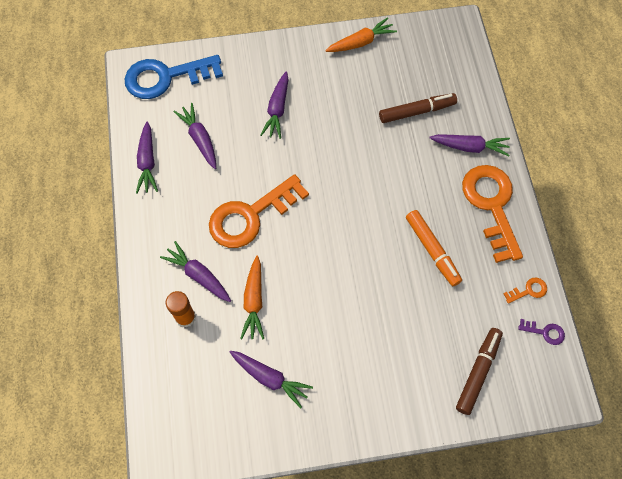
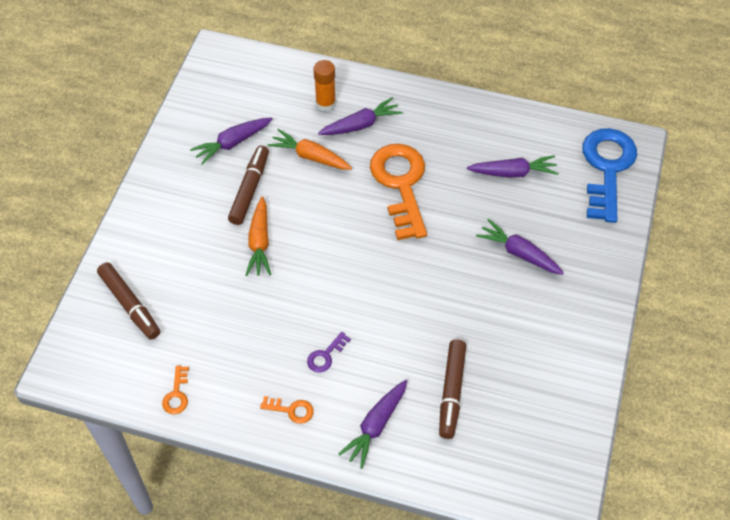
camera: 115 degrees right, 10 degrees down
(147, 162) = (505, 123): purple carrot -> none
(314, 335) = (250, 189): none -> brown marker
(361, 42) = (580, 376): orange carrot -> orange carrot (259, 242)
(432, 250) = (274, 325): orange marker -> none
(491, 205) = (291, 410): orange key -> orange key, size x0.40
(545, 332) = (126, 386): purple key -> purple key (325, 356)

